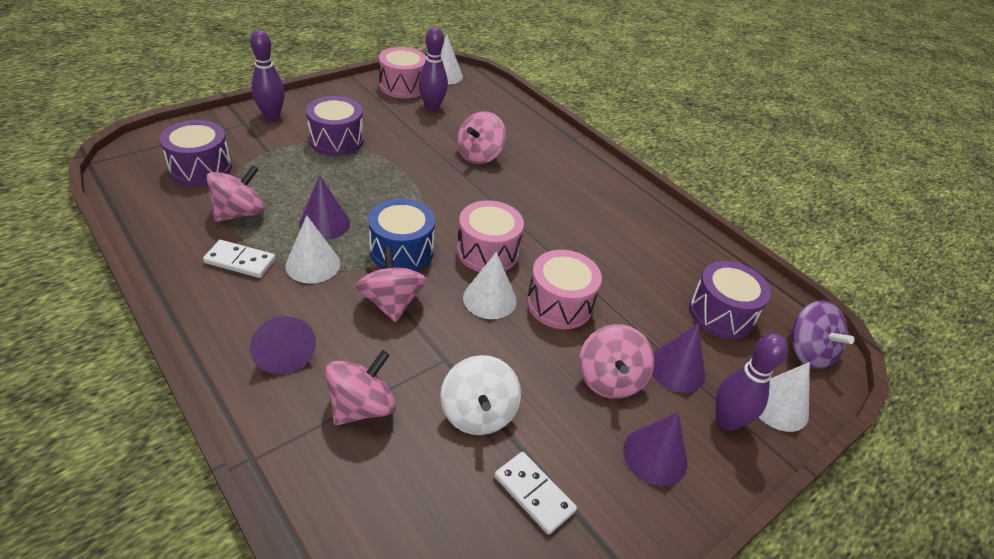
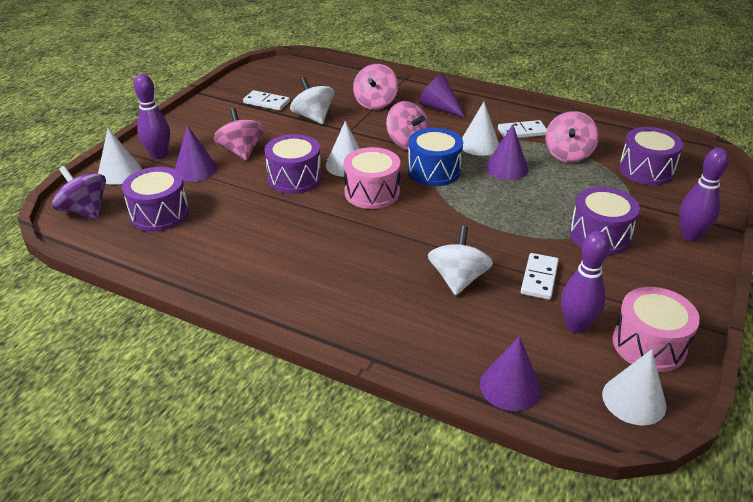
camera: 160 degrees right, 5 degrees down
(421, 135) = (539, 278): none -> white domino
(479, 155) = (458, 279): pink spinning top -> white spinning top
(559, 304) = (294, 178): pink drum -> purple drum
(655, 455) = (204, 130): purple cone -> purple cone (510, 386)

